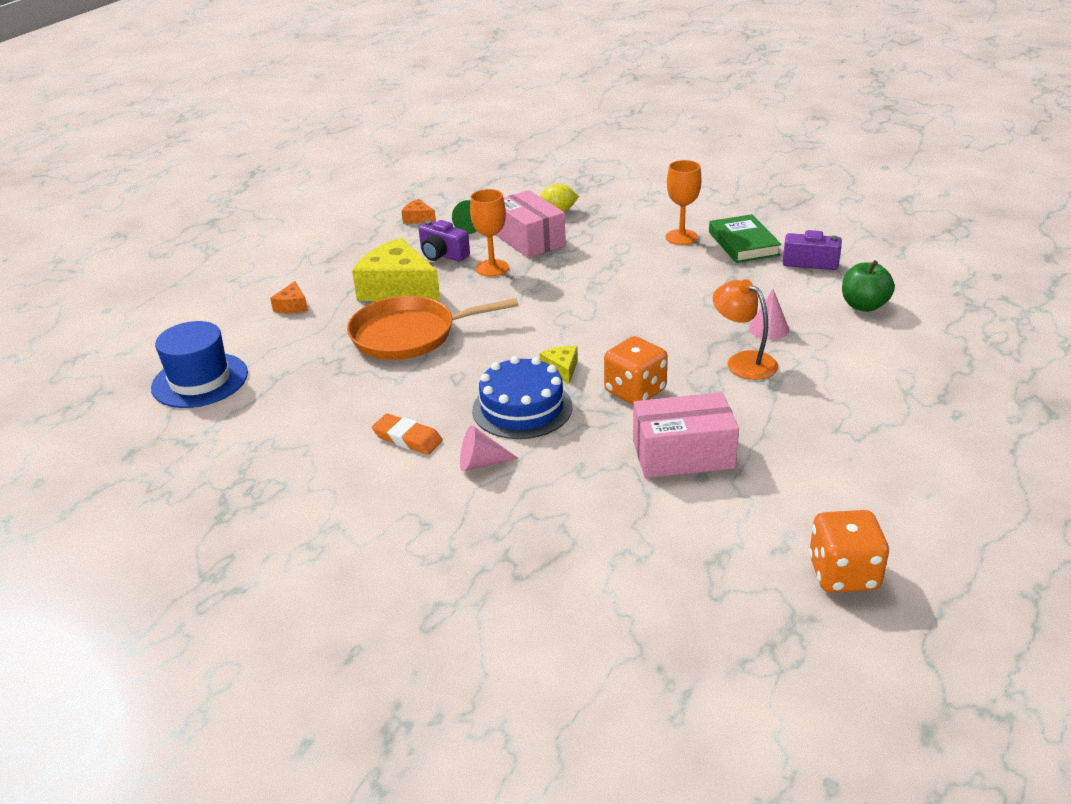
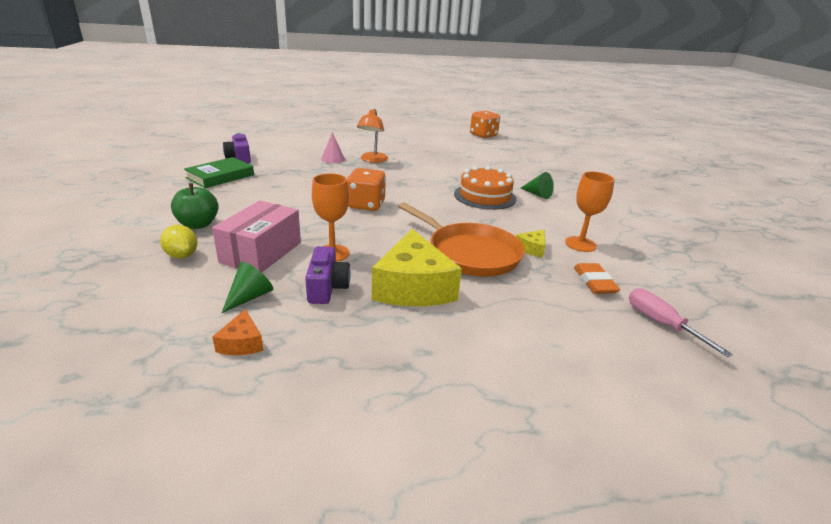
camera: 130 degrees left, 5 degrees down
(200, 380) = (661, 324): blue hat -> pink screwdriver
(292, 306) = (512, 336): orange cheese -> none
(407, 438) = (556, 216): orange eraser -> orange eraser (594, 282)
(481, 463) = (537, 194): pink cone -> green cone
(522, 408) = (485, 196): blue cake -> orange cake
(561, 369) = (437, 195): yellow cheese -> yellow cheese (532, 249)
(635, 391) = (431, 176): orange dice -> orange dice (366, 205)
(681, 237) = (219, 195): orange goblet -> orange goblet (580, 244)
(683, 454) = (462, 161): pink box -> none
(864, 306) = (287, 145): green apple -> green apple (198, 224)

